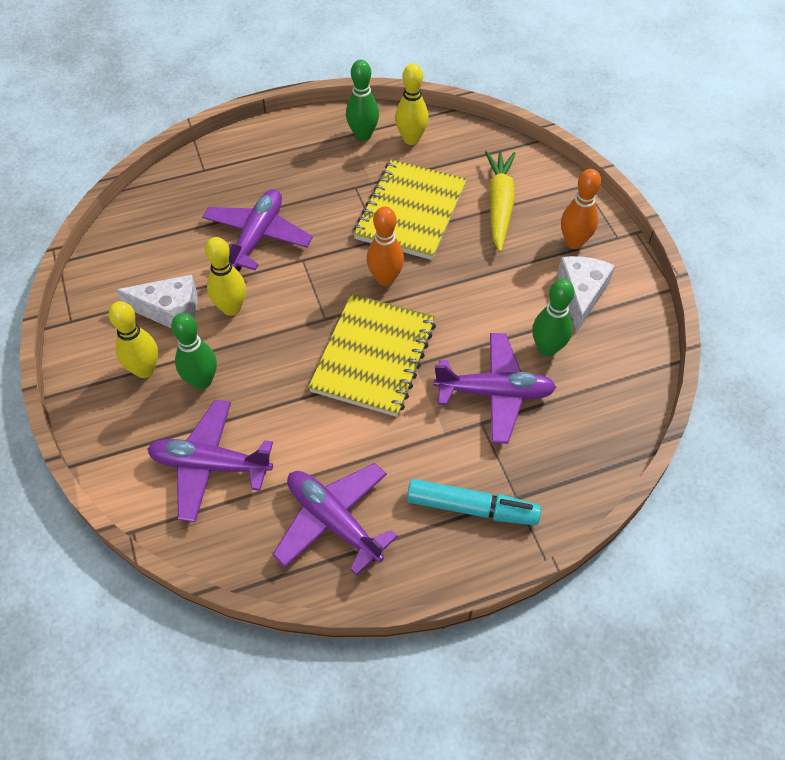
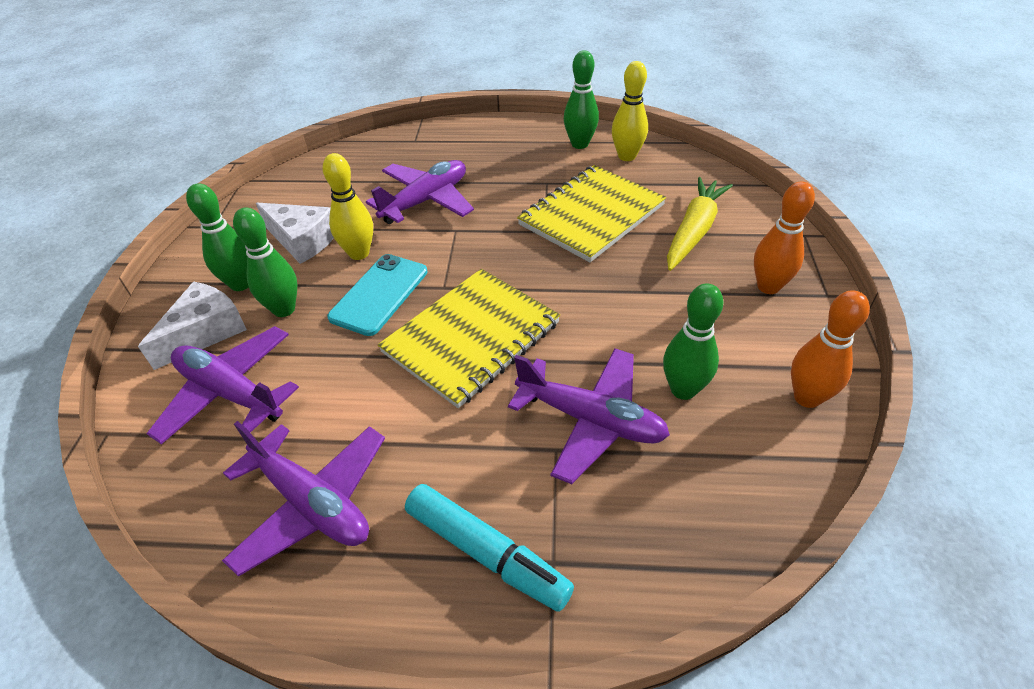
camera: 25 degrees right, 10 degrees down
(145, 370) = (241, 284): yellow bowling pin -> green bowling pin
(275, 342) = (379, 294): none -> turquoise phone
(333, 521) = (312, 503): purple plane -> purple plane turned 150 degrees clockwise
(385, 279) = (529, 267): orange bowling pin -> orange bowling pin (807, 397)
(581, 294) = (754, 342): white cheese -> white cheese (205, 332)

